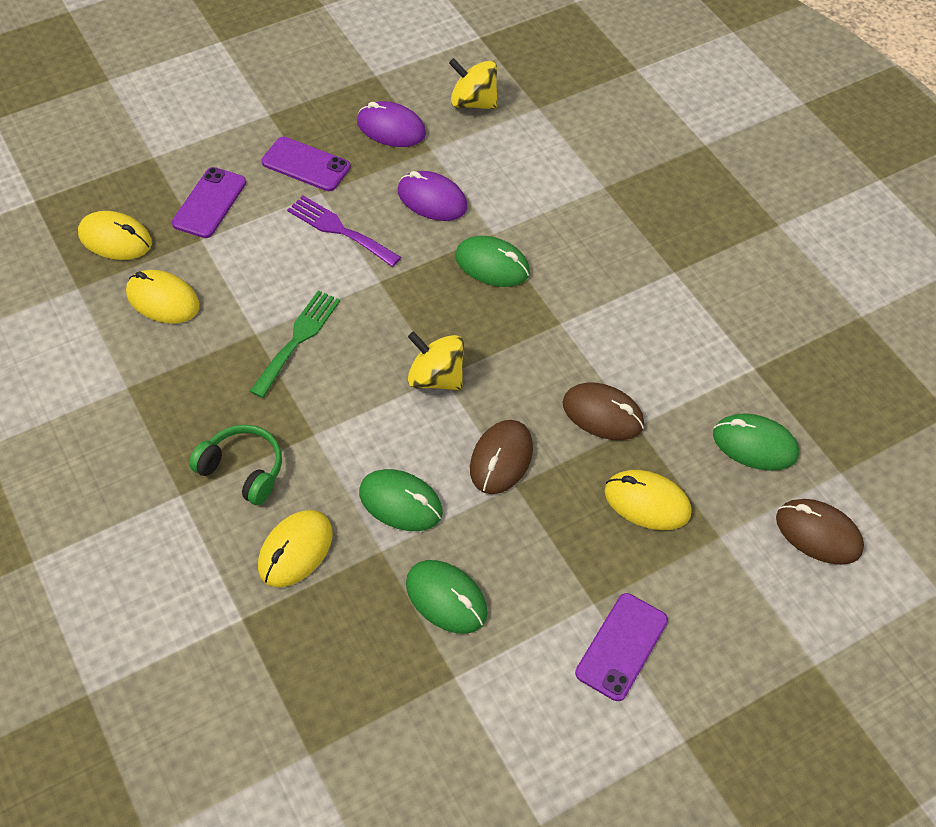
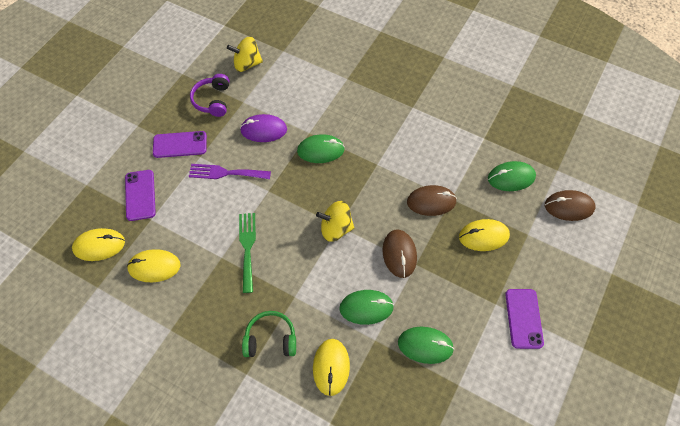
camera: 30 degrees left, 5 degrees up
(391, 128) = (213, 100): purple mouse -> purple headphones

